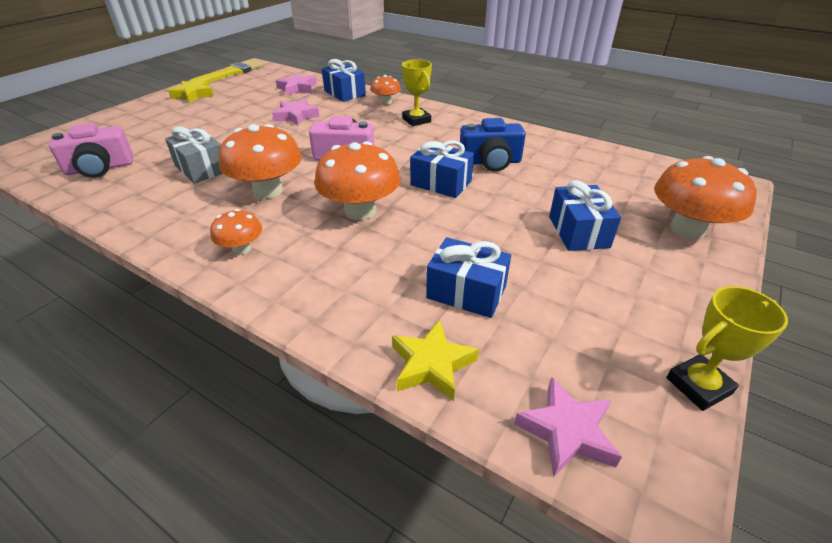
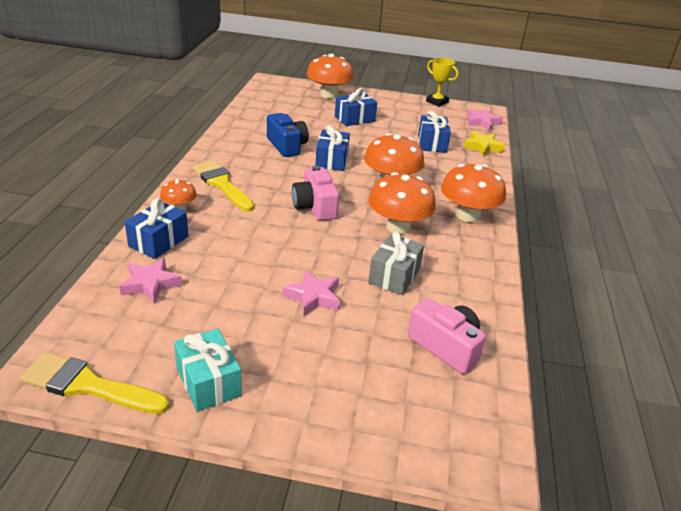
camera: 115 degrees left, 5 degrees down
(193, 95) = (208, 382): yellow star -> turquoise gift
(241, 249) = (467, 215): orange mushroom -> orange mushroom, size x1.87
(296, 116) = (245, 257): pink star -> pink star (313, 297)
(416, 120) = (222, 184): yellow trophy -> yellow brush

